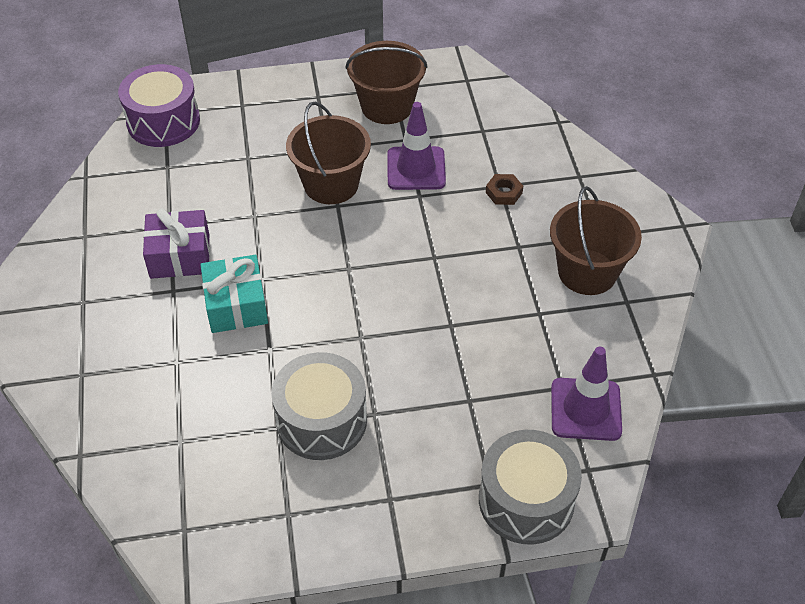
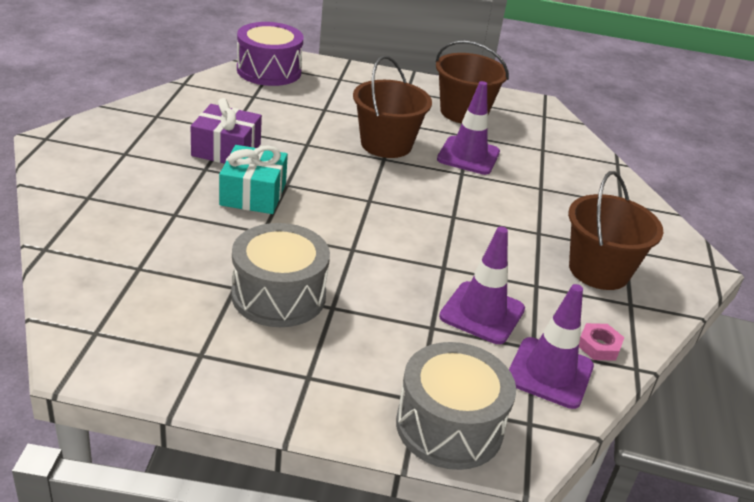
camera: 15 degrees right, 15 degrees down
(504, 192) = (542, 193): brown nut -> none
(505, 366) = (482, 313): none -> purple traffic cone
(616, 362) = (599, 346): none -> pink nut

